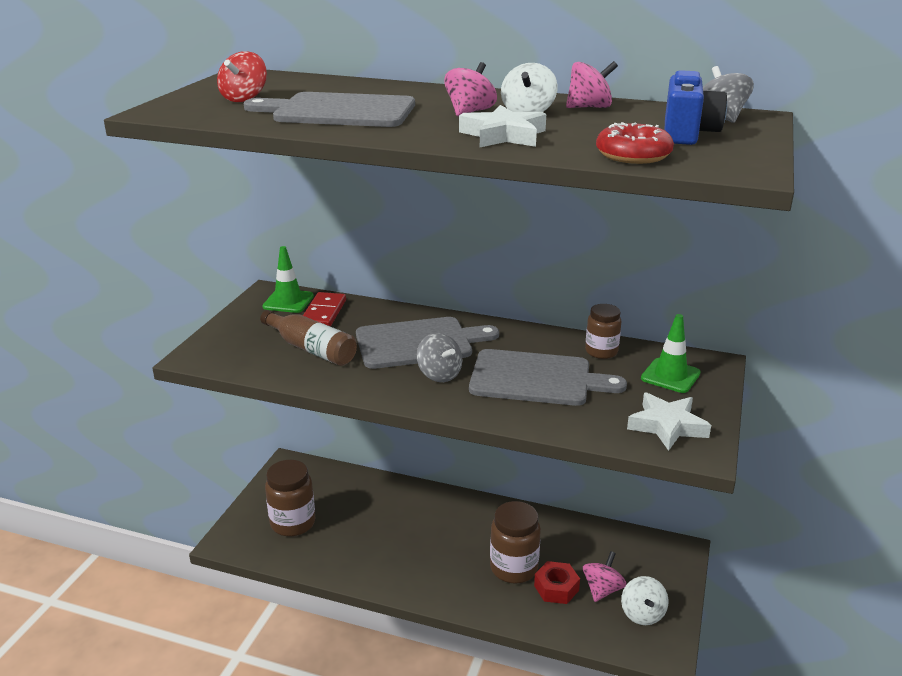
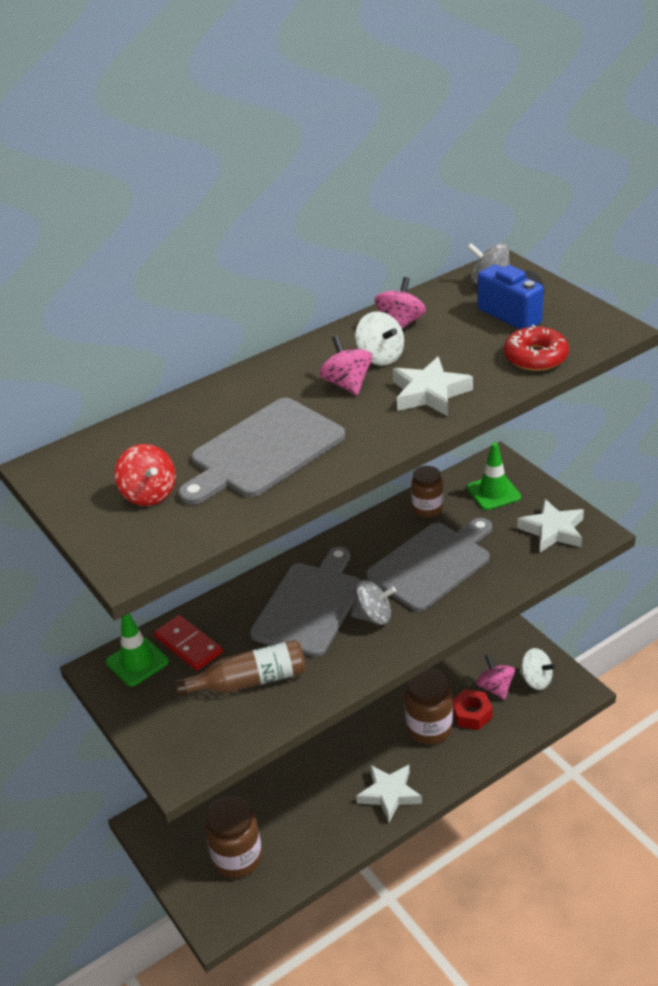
camera: 50 degrees left, 10 degrees up
(422, 577) = (389, 794): none -> white star

